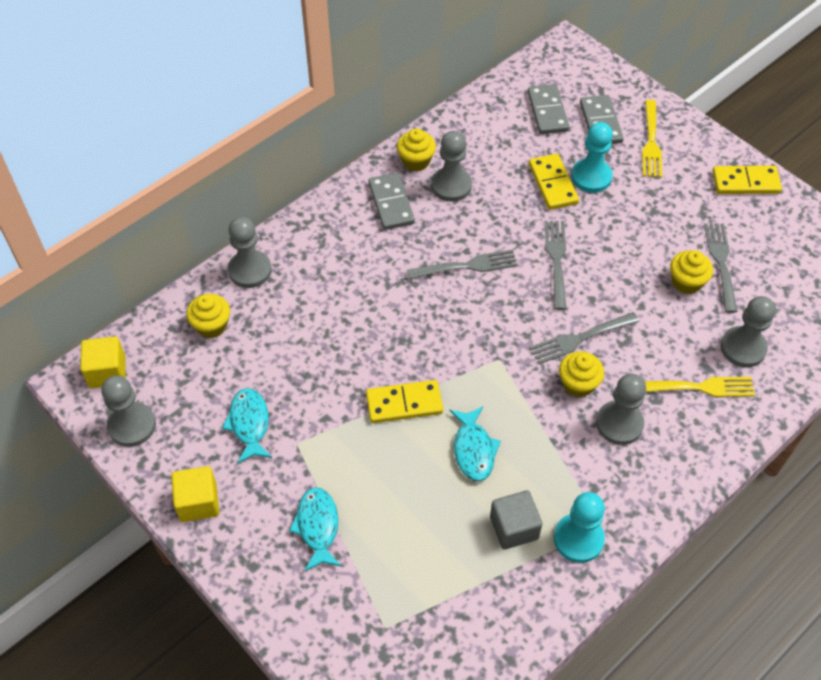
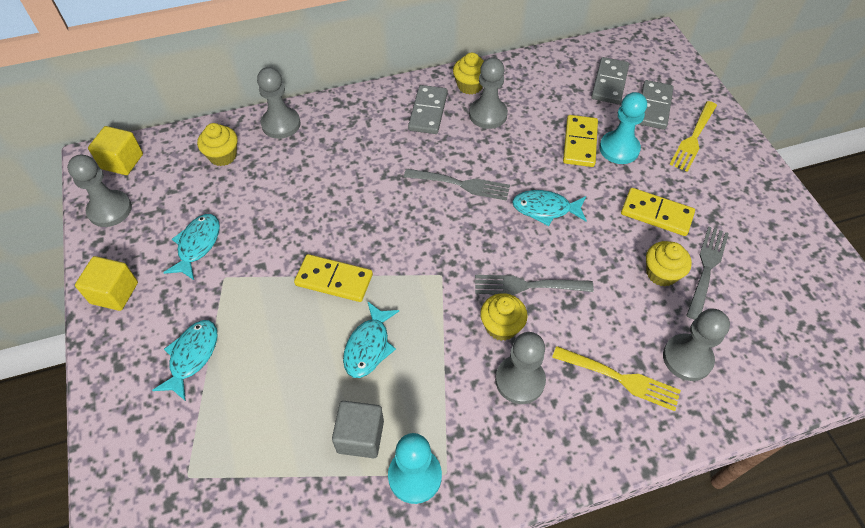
camera: 25 degrees right, 0 degrees up
(557, 261) = (545, 209): grey fork -> turquoise fish
(745, 182) = (771, 204): yellow domino -> yellow domino (656, 214)

